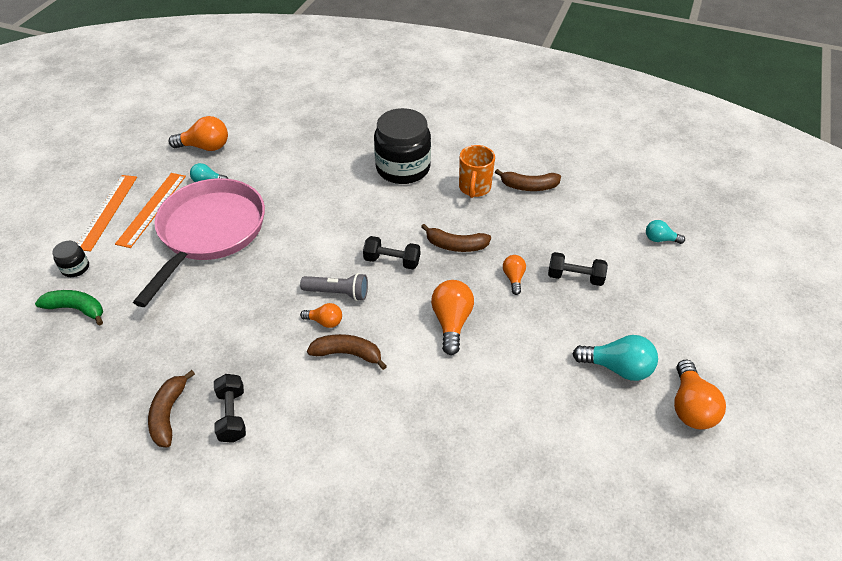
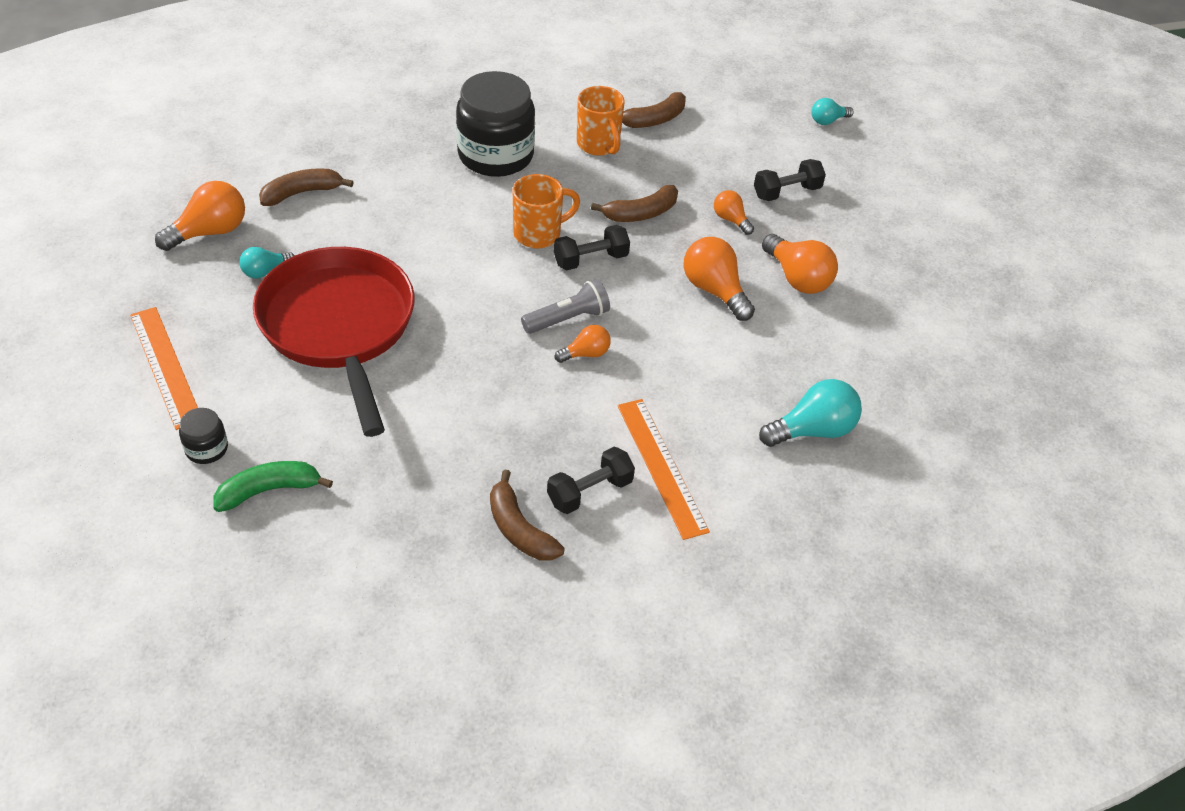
camera: 40 degrees left, 0 degrees up
(152, 209) = (227, 335): orange ruler -> orange ruler (661, 467)
(209, 232) = (339, 327): pink pan -> red pan
(232, 415) = (590, 492): black dumbbell -> black dumbbell turned 75 degrees counterclockwise
(347, 354) = (644, 372): brown banana -> brown banana (301, 193)
(377, 229) = (539, 234): none -> orange mug
(617, 367) = (900, 257): turquoise light bulb -> turquoise light bulb (812, 430)
(690, 406) = (986, 260): orange light bulb -> orange light bulb (797, 278)

